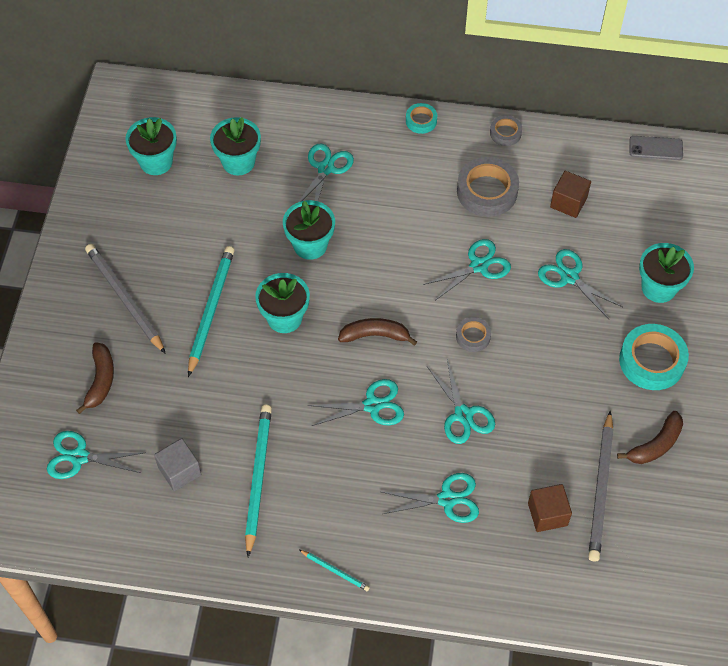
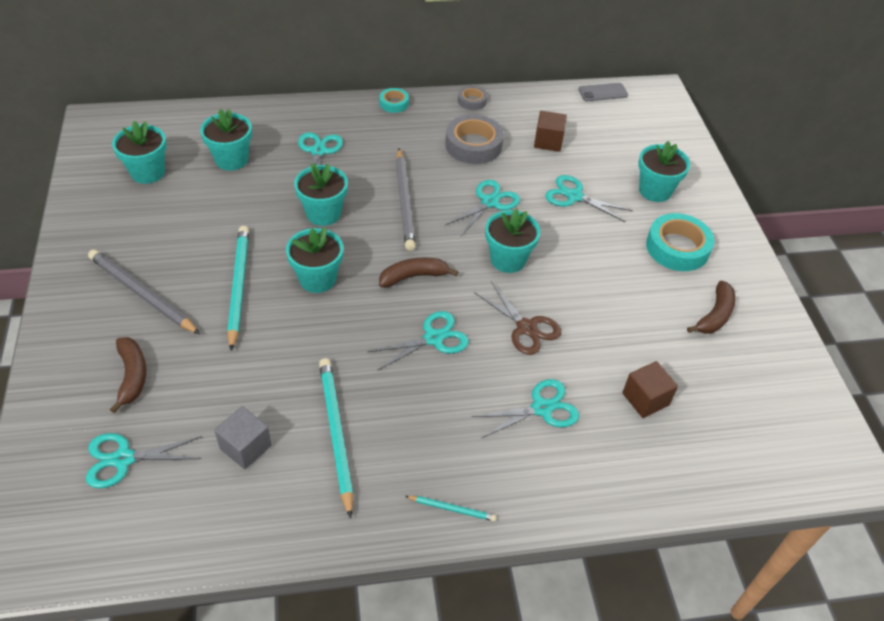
camera: 20 degrees left, 10 degrees down
(463, 415) = (526, 328): turquoise scissors -> brown scissors
(473, 336) = (508, 259): grey tape -> turquoise flower pot
(601, 489) = (685, 364): grey pencil -> grey pencil (405, 201)

